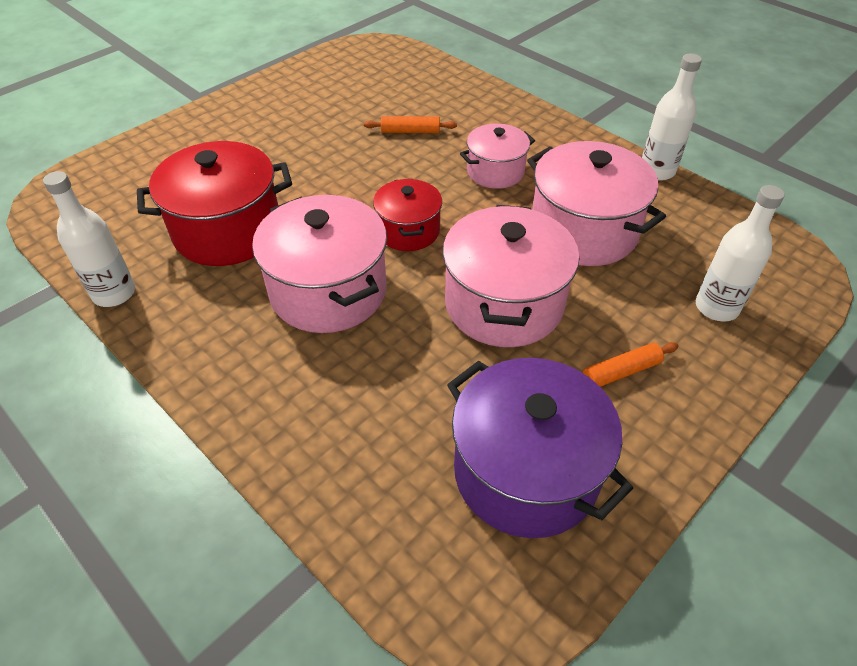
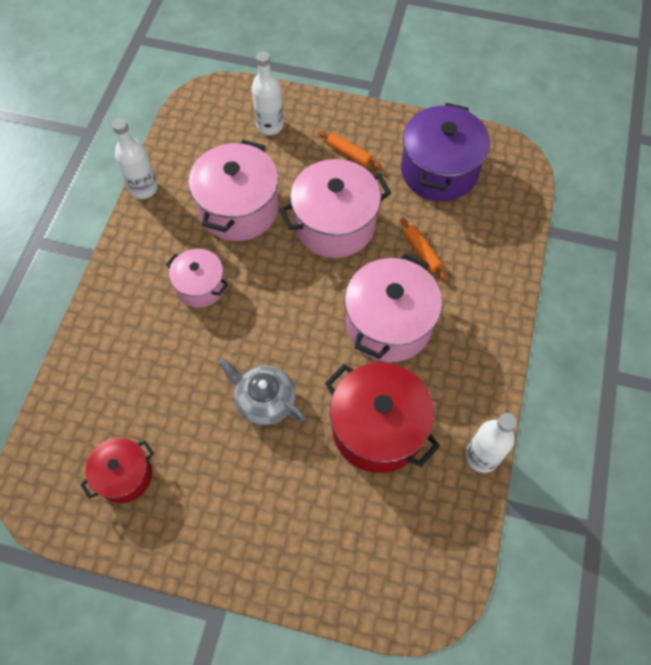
camera: 120 degrees left, 15 degrees up
(333, 171) = (264, 400): none -> grey teapot
(408, 231) = (302, 309): red pot -> red pot (124, 476)
(410, 131) = (177, 374): orange rolling pin -> orange rolling pin (422, 252)

